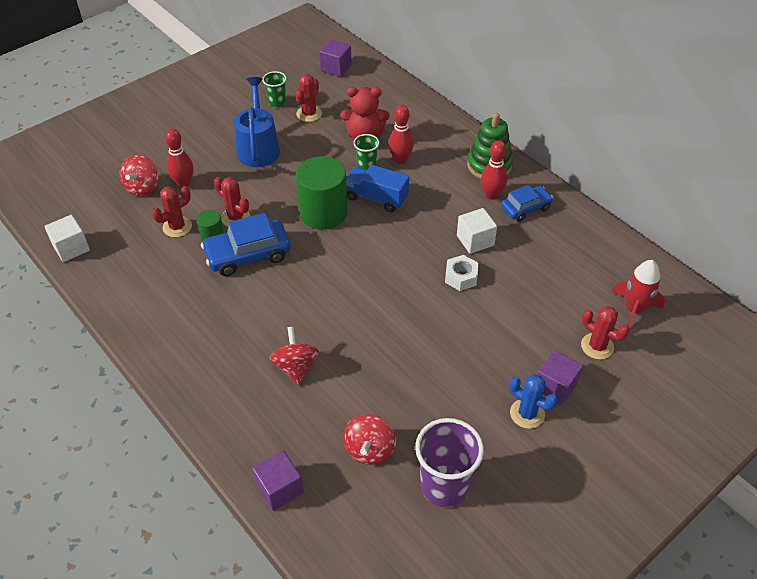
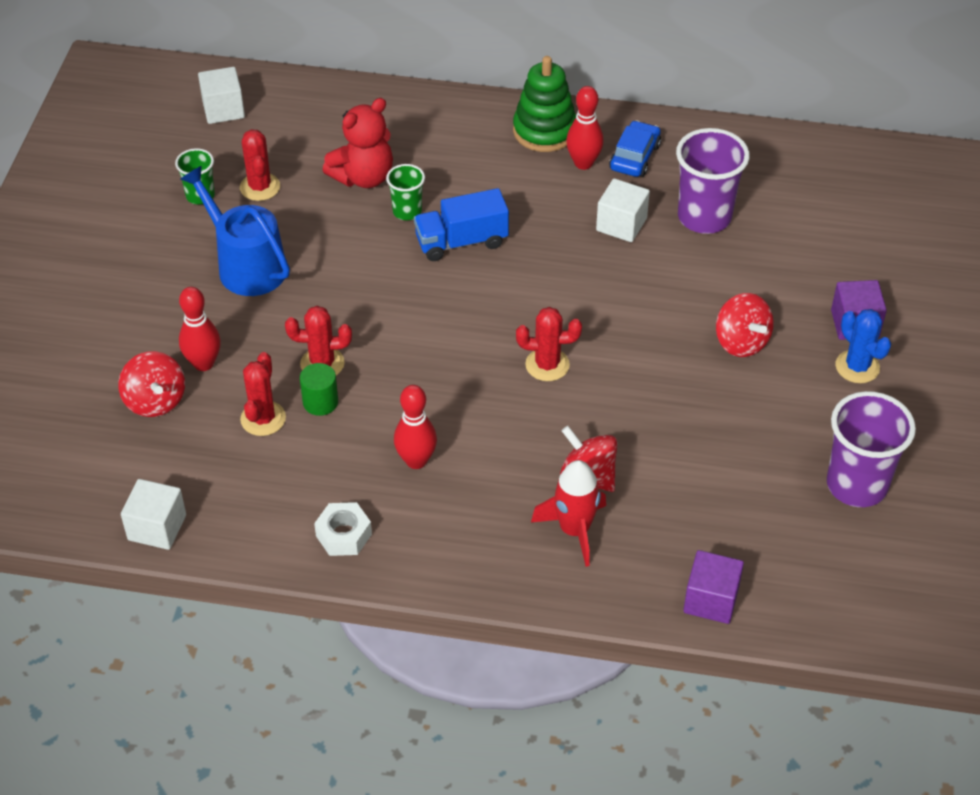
camera: 40 degrees left, 0 degrees up
(248, 255) = (390, 396): blue car -> none
(323, 213) = (420, 295): green cylinder -> none
(336, 68) = (223, 109): purple cube -> white cube
(369, 449) = (753, 502): red spinning top -> red spinning top (741, 342)
(400, 159) = (437, 180): red bowling pin -> red bowling pin (416, 460)
(461, 277) = (650, 273): white nut -> white nut (343, 535)
(527, 413) = (857, 367): blue cactus -> blue cactus turned 60 degrees clockwise
(529, 265) = (704, 217): none -> purple cup
(597, 346) = (851, 259): red cactus -> red cactus (547, 365)
(633, 310) = (847, 202): red rocket -> red rocket (574, 530)

